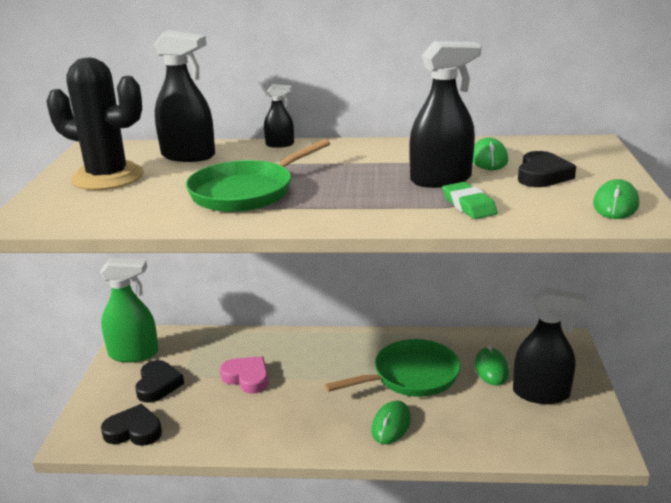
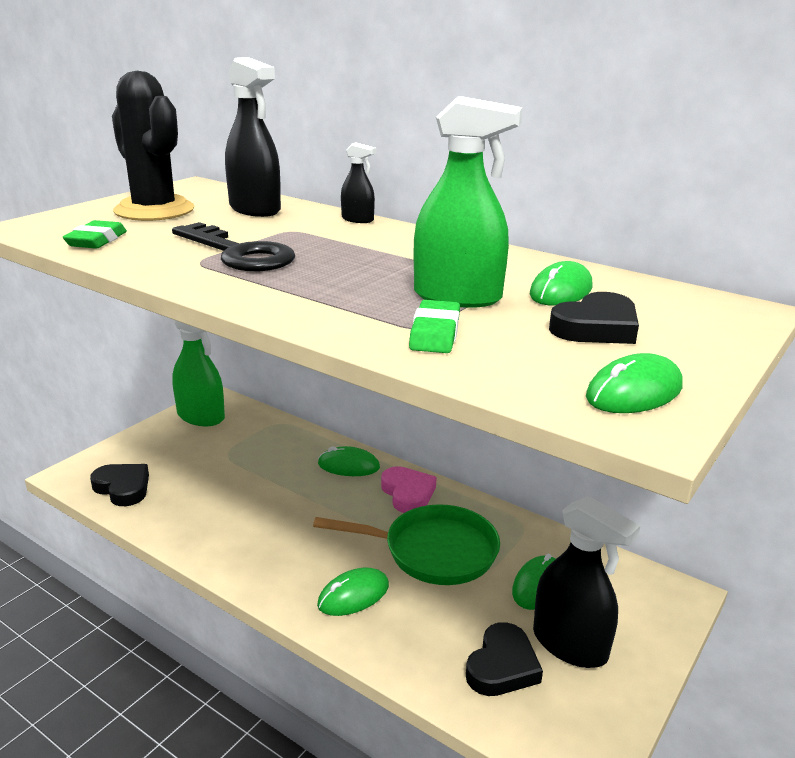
camera: 30 degrees right, 0 degrees up
(114, 213) = (96, 240): none -> green eraser
(158, 385) = (188, 454): black heart -> black heart (502, 666)
(247, 192) = (239, 254): green pan -> black key
(247, 378) = (269, 481): pink heart -> pink heart (408, 493)
(293, 344) = (348, 466): none -> green mouse
(441, 179) = (458, 297): black spray bottle -> green spray bottle

